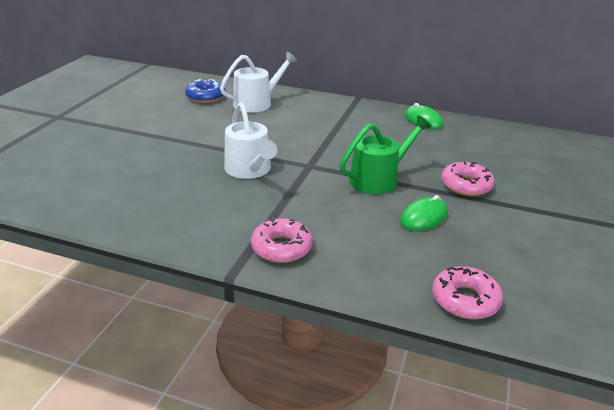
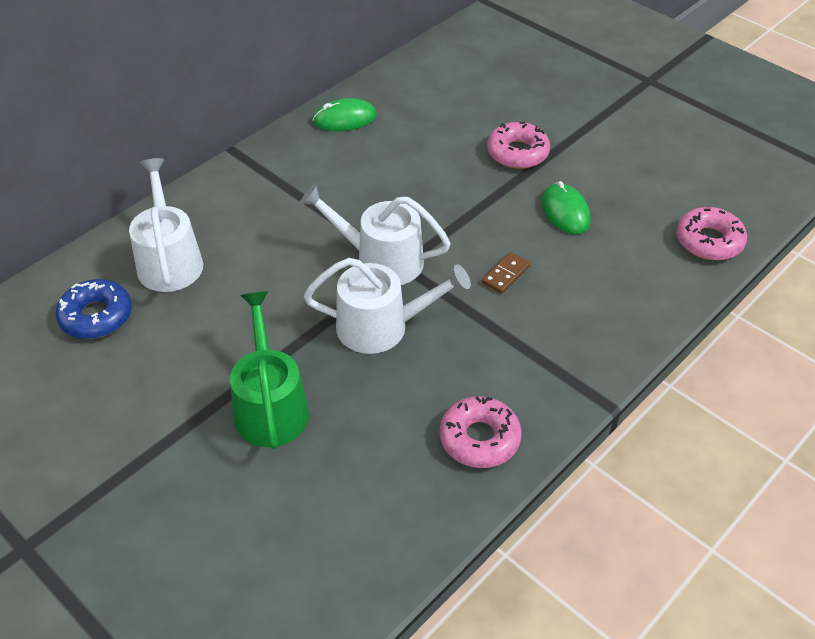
camera: 65 degrees left, 15 degrees up
(281, 247) = (575, 347): pink donut -> pink donut (479, 439)
(307, 158) = (381, 260): none -> white watering can
(332, 204) = (505, 274): none -> brown domino
(378, 179) = (469, 215): green watering can -> green watering can (270, 406)

